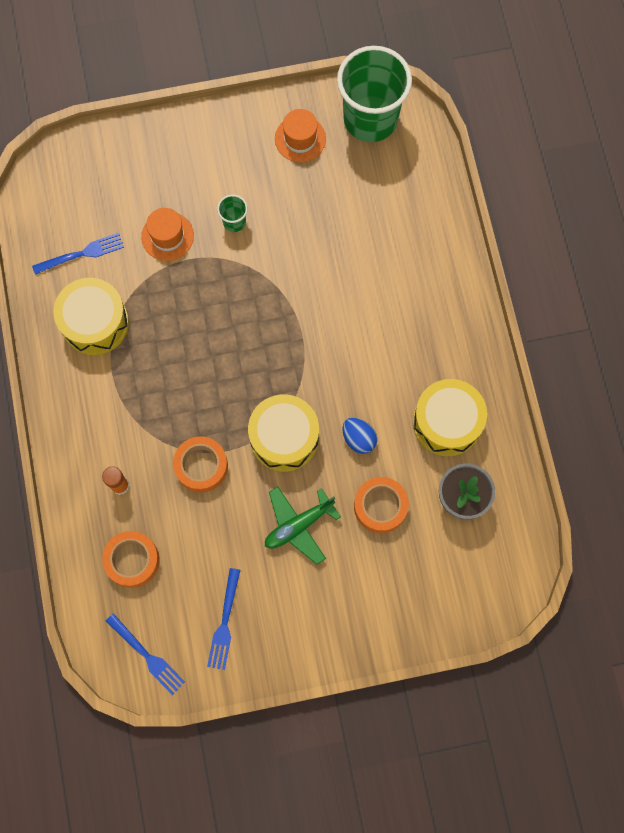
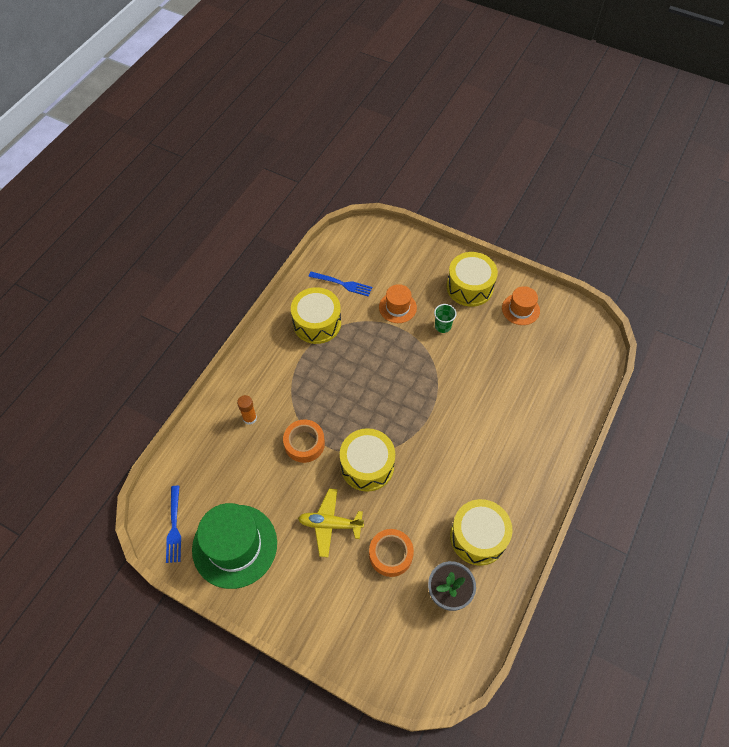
camera: 40 degrees right, 15 degrees down
(132, 560) = (217, 465): orange tape -> none
(224, 622) = (235, 546): blue fork -> green hat
(225, 151) = (469, 287): none -> yellow drum
(298, 525) = (330, 524): green plane -> yellow plane
(358, 439) = (412, 502): blue egg -> none
(370, 119) = (574, 327): green cup -> none

